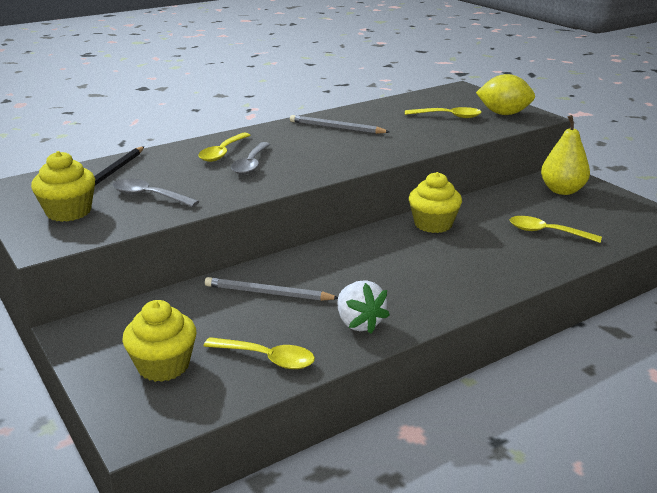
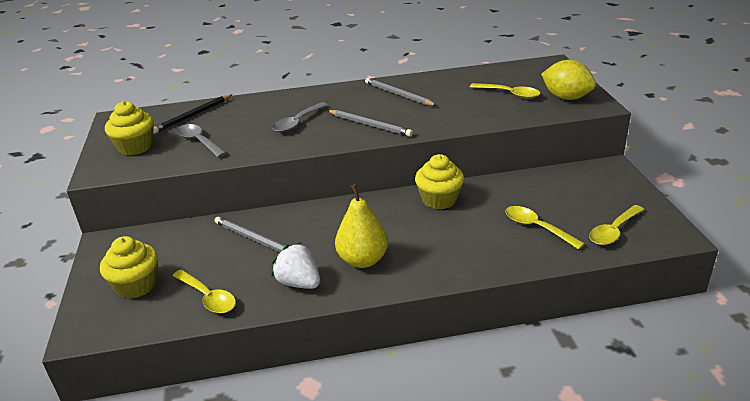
camera: 25 degrees right, 5 degrees up
(223, 152) = (286, 108): yellow spoon -> yellow spoon (613, 231)
(335, 157) = (370, 125): none -> grey pencil
(359, 323) = (299, 283): white strawberry -> white strawberry turned 135 degrees clockwise
(562, 190) = (593, 185): yellow pear -> yellow pear (363, 260)

